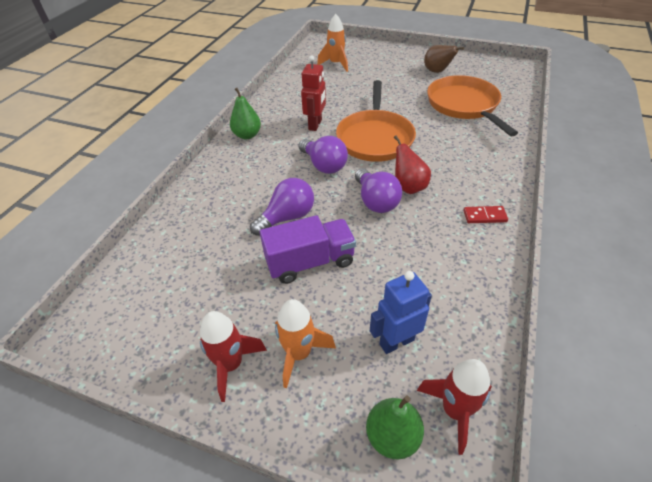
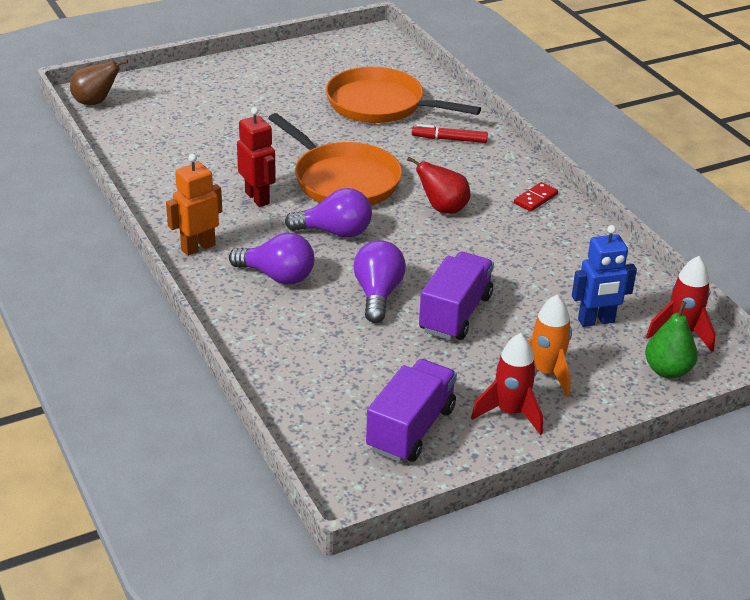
camera: 50 degrees left, 10 degrees down
(164, 322) = (411, 429): none -> purple truck
(247, 135) = (198, 247): green pear -> orange robot
(336, 64) = (162, 118): orange rocket -> none
(375, 201) = (433, 236): purple light bulb -> purple light bulb (277, 276)
(396, 341) = (596, 321): blue robot -> blue robot turned 120 degrees counterclockwise
(437, 71) = (298, 77): brown pear -> brown pear (95, 102)
(479, 145) = (449, 139): none -> red marker

